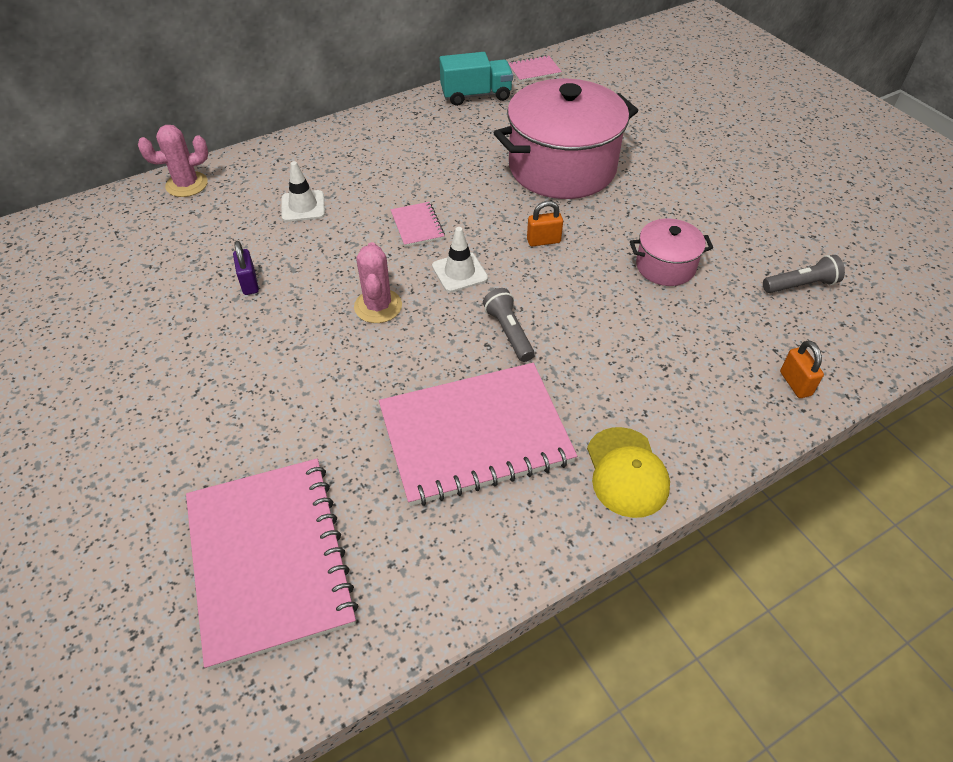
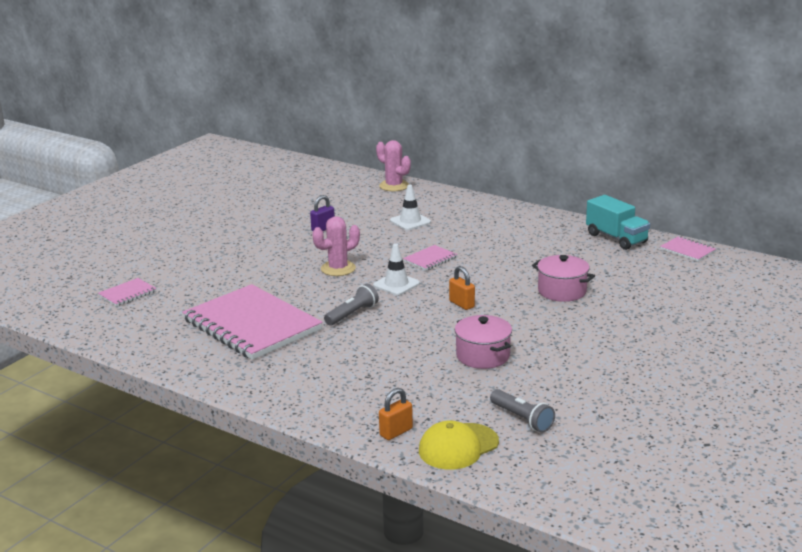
camera: 65 degrees right, 25 degrees down
(269, 560) = (127, 294): pink notebook -> pink notebook, size x0.42
(562, 167) = (562, 291): pink pot -> pink pot, size x0.49
(626, 472) = (257, 380): yellow cap -> yellow cap (458, 447)

